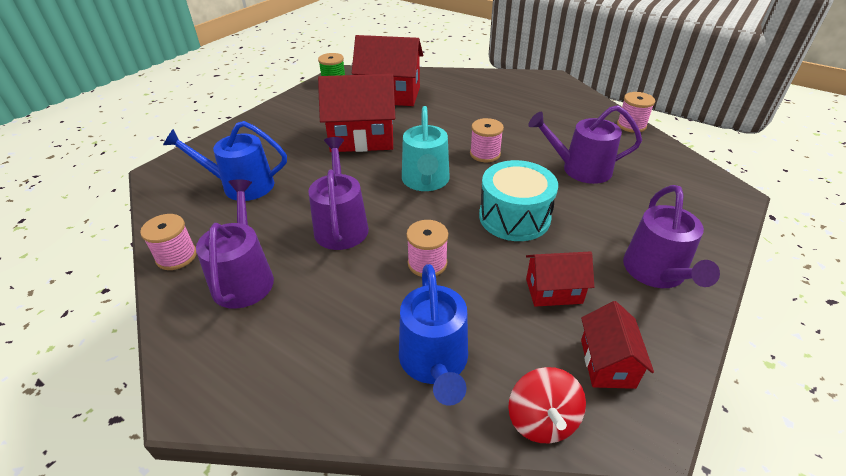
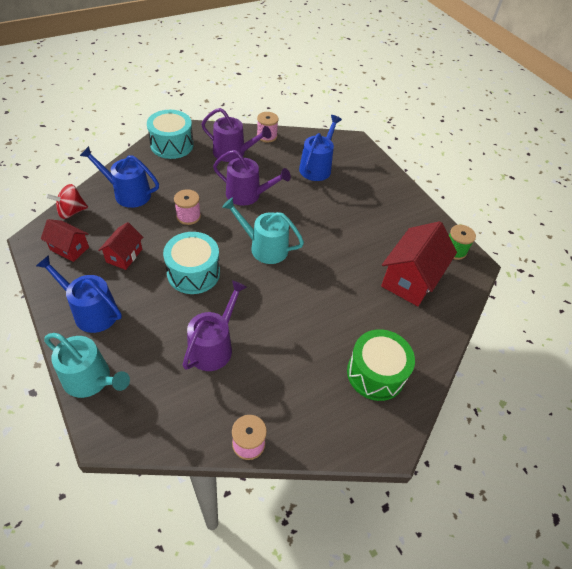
camera: 110 degrees right, 10 degrees up
(256, 374) = (172, 145): none -> turquoise drum
(362, 138) = (342, 235): red house -> none
(485, 154) = (275, 296): pink spool -> none
(506, 92) = (376, 373): none -> green drum
(542, 420) = (71, 212): red spinning top -> red spinning top turned 45 degrees counterclockwise
(656, 272) = (91, 311): purple watering can -> blue watering can
(712, 227) = (91, 379): none -> turquoise watering can

